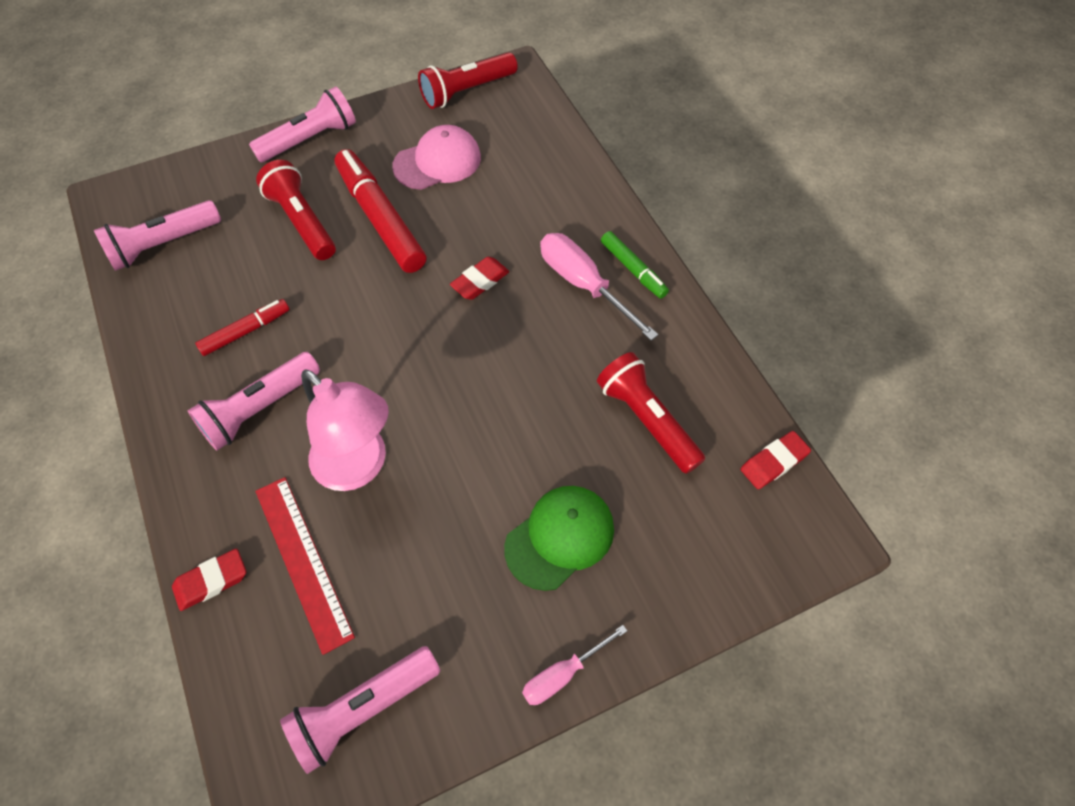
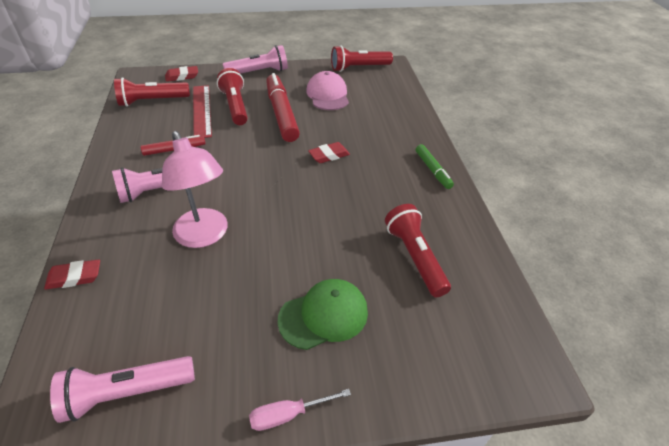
camera: 15 degrees right, 15 degrees down
(163, 245) = (152, 101): pink flashlight -> red flashlight
(303, 561) = (139, 281): red ruler -> red ruler (202, 110)
(437, 162) = (327, 95): pink cap -> pink cap turned 90 degrees counterclockwise
(583, 284) = (396, 171): pink screwdriver -> none
(773, 462) = (506, 308): red eraser -> red eraser (182, 76)

